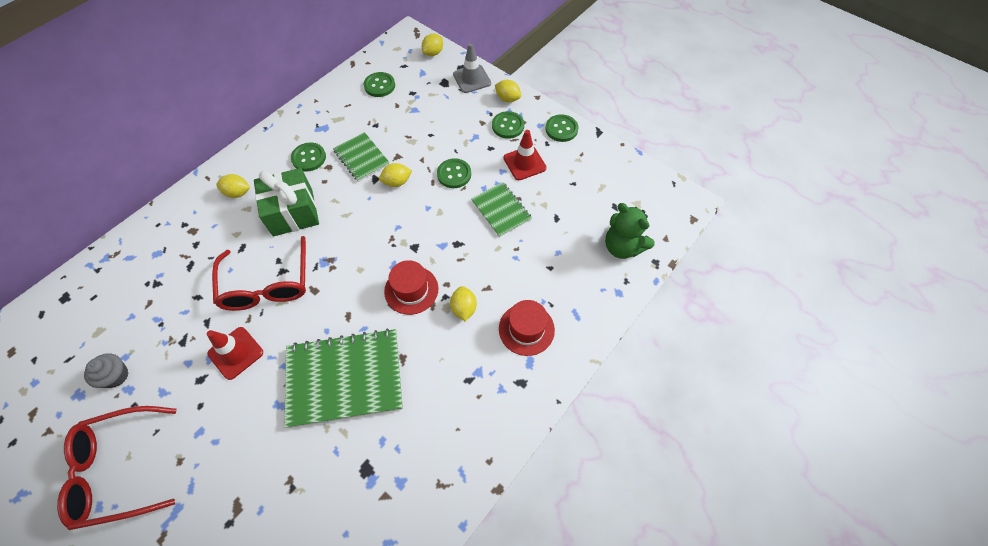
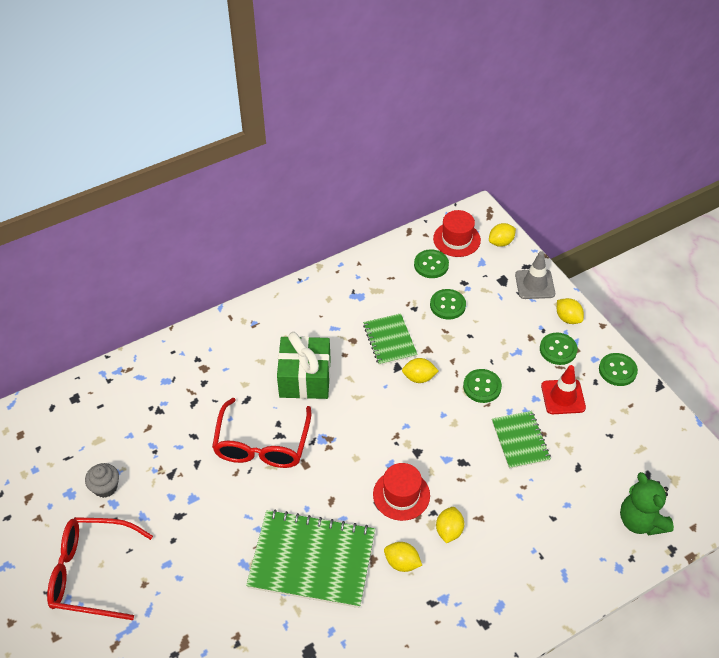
camera: 20 degrees right, 10 degrees down
(236, 353) = (216, 501): red traffic cone -> none
(238, 193) = (256, 342): yellow lemon -> yellow lemon (402, 563)
(309, 158) = (335, 325): green button -> green button (447, 305)
(526, 329) = (507, 572): red hat -> red hat (456, 239)

